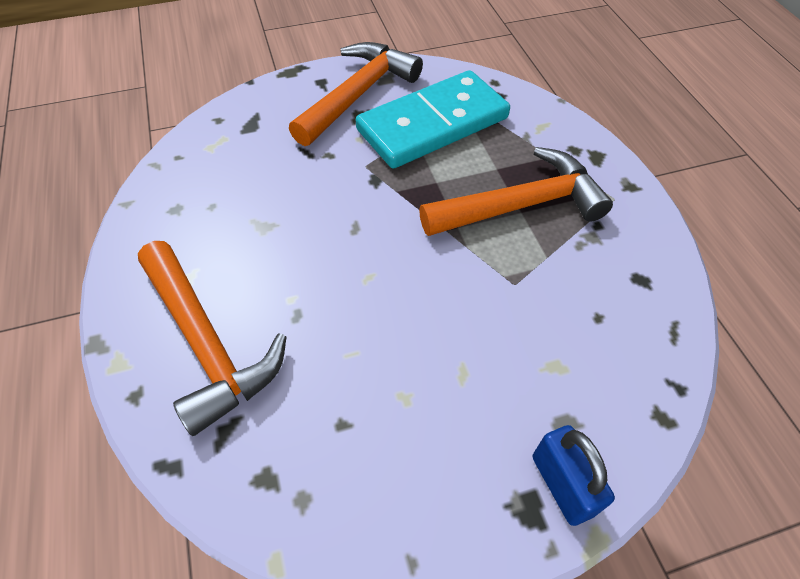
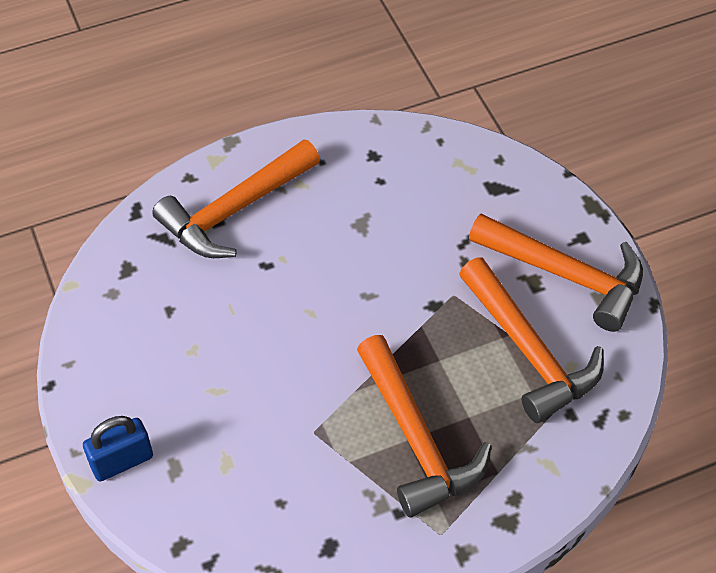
camera: 85 degrees right, 0 degrees up
(433, 124) = (529, 352): turquoise domino -> orange hammer

